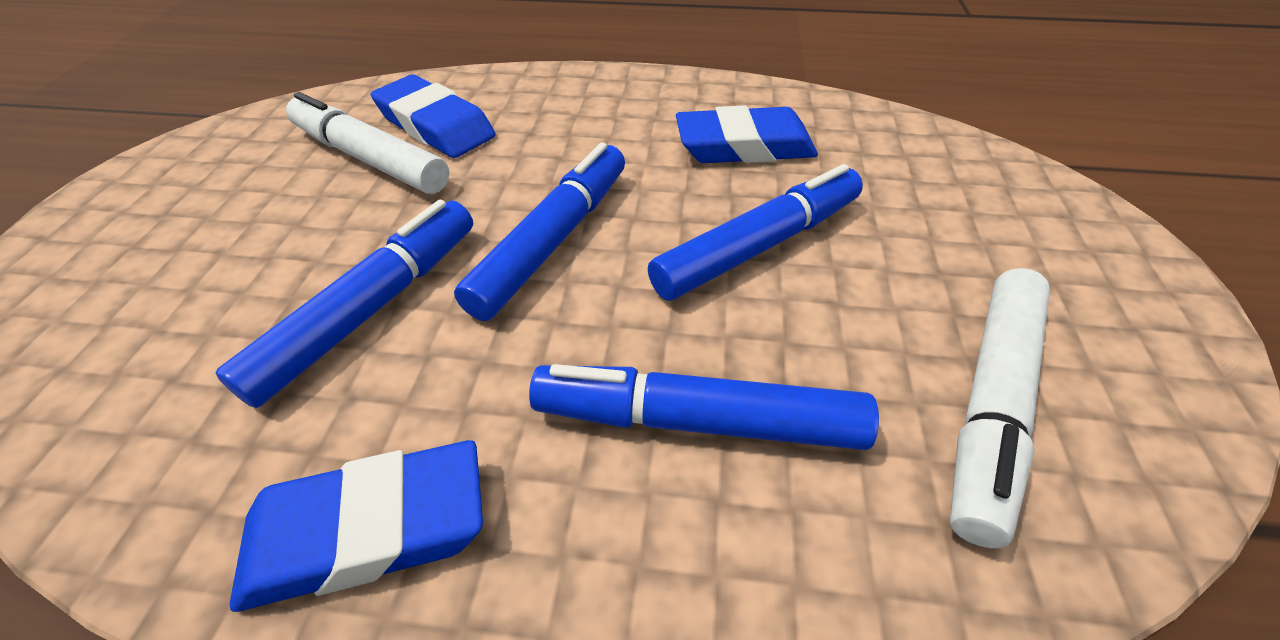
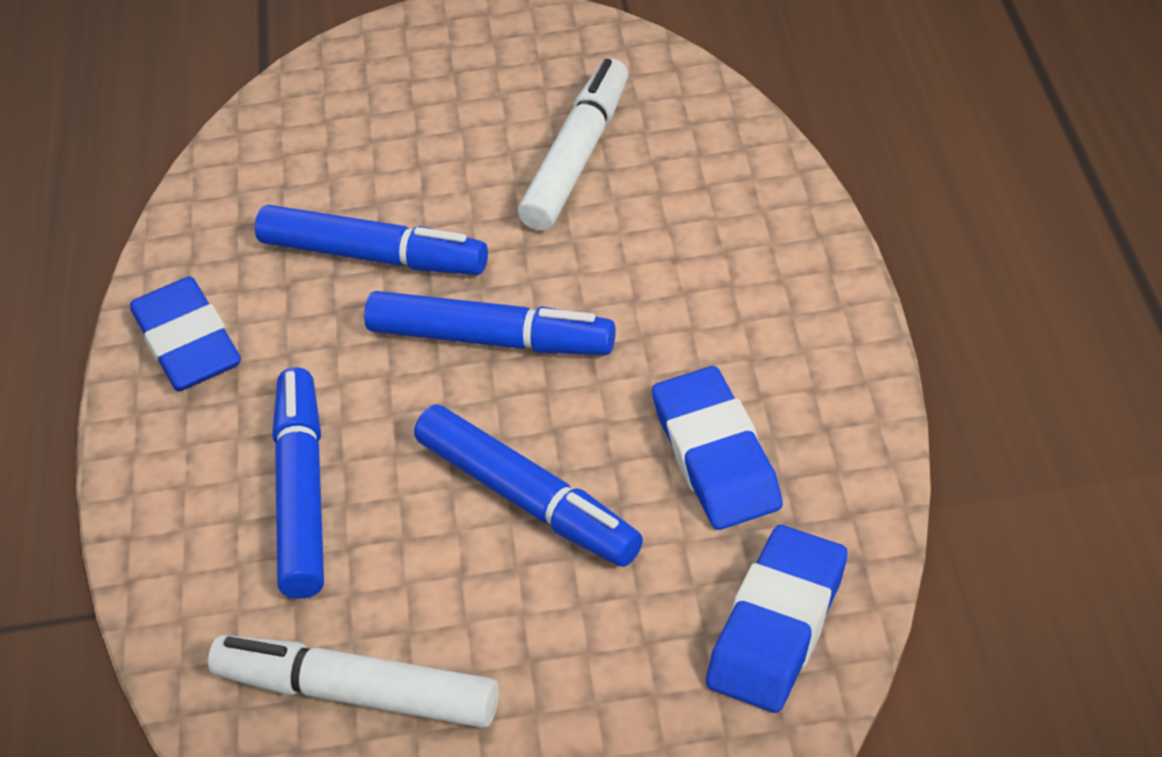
camera: 80 degrees right, 0 degrees up
(436, 125) = (657, 178): blue eraser -> blue eraser (778, 626)

